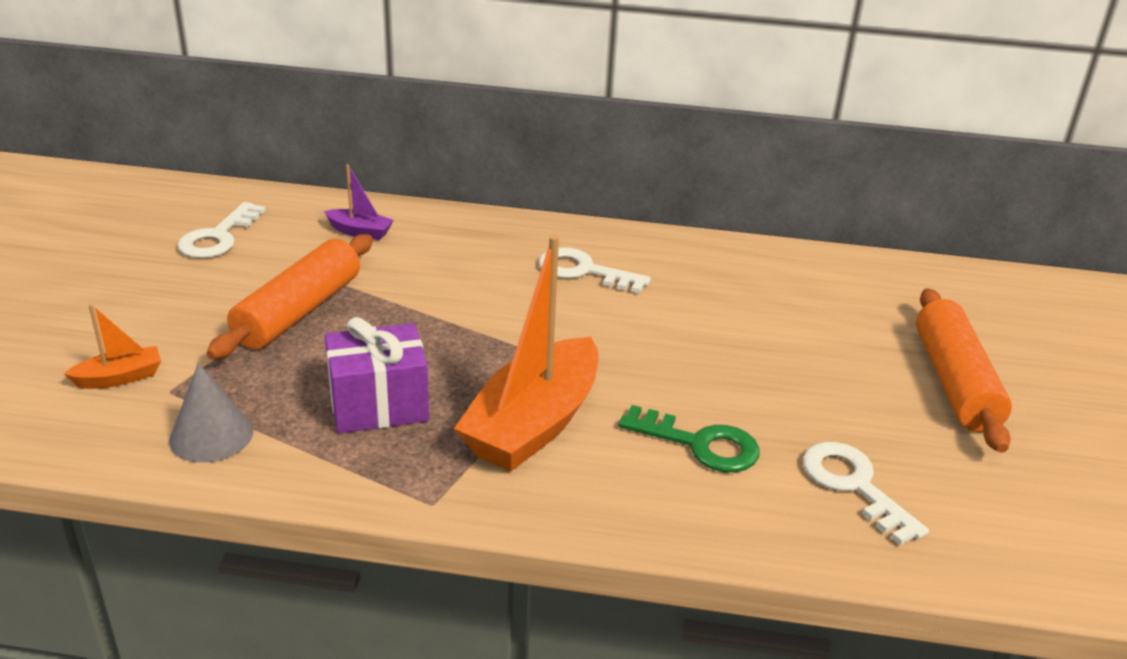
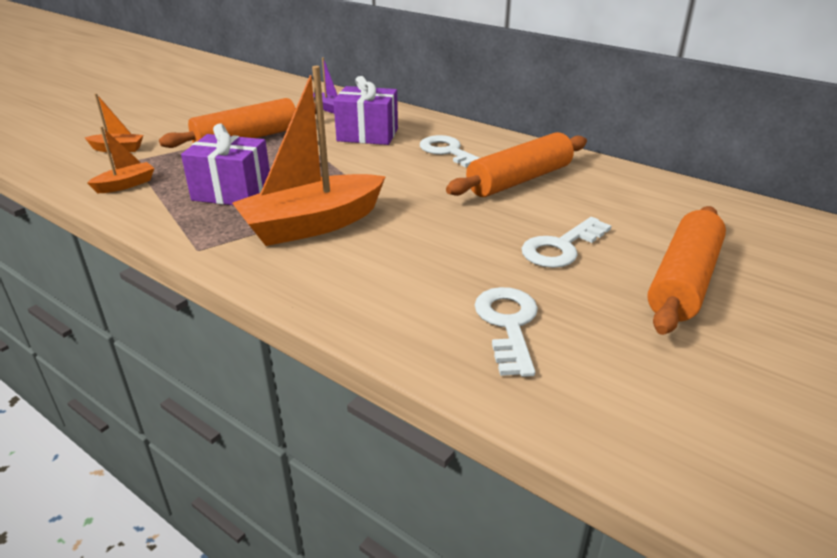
camera: 30 degrees right, 0 degrees up
(211, 435) = (126, 185): grey cone -> orange boat
(218, 237) = (248, 98): white key -> white key (561, 247)
(457, 266) = (367, 135): none -> purple gift
(698, 294) = (519, 180): none -> orange rolling pin
(700, 444) = (414, 265): green key -> none

